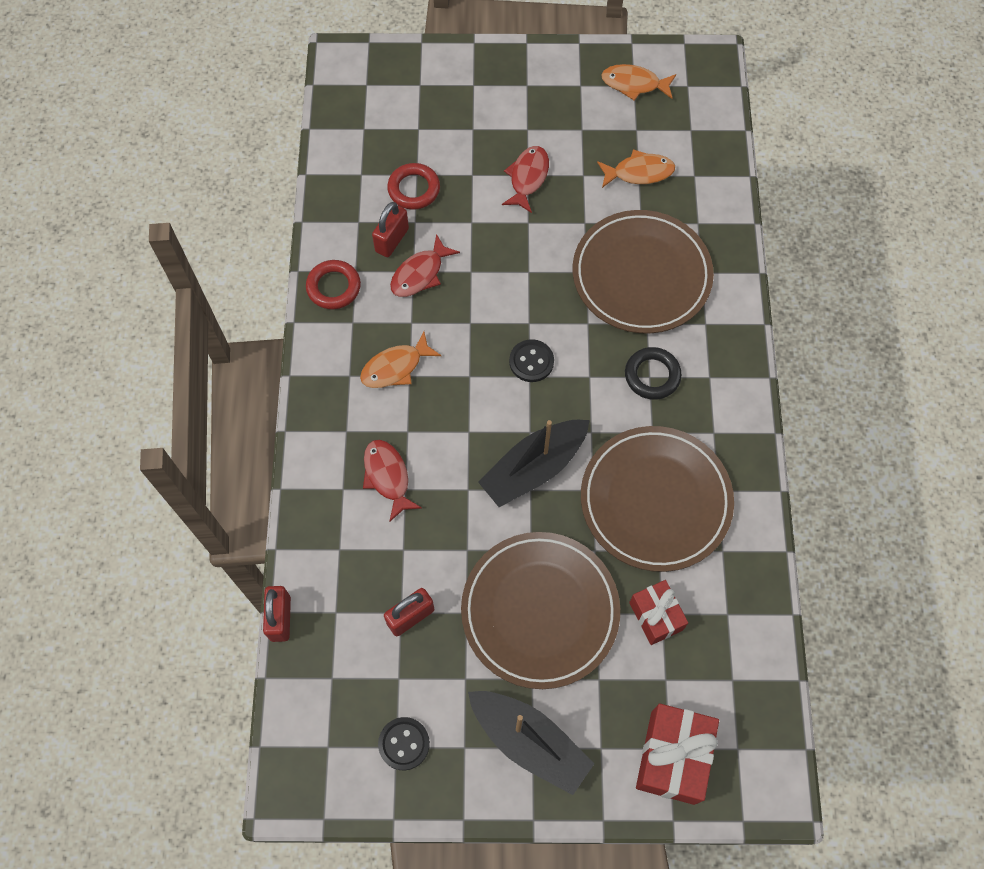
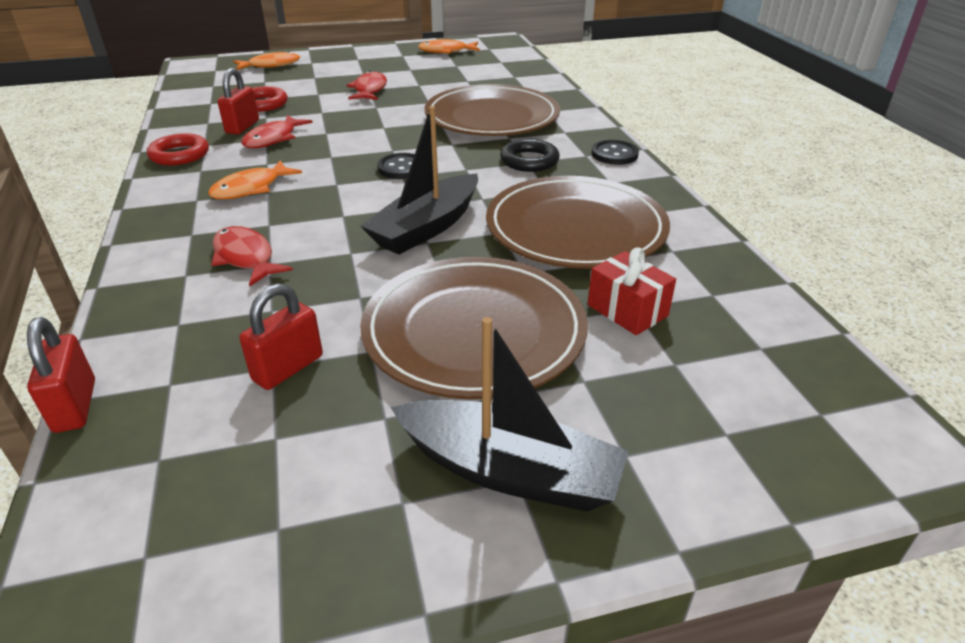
camera: 15 degrees left, 30 degrees down
(404, 744) = (292, 520): black button -> black button (614, 154)
(639, 172) = (467, 79): orange fish -> orange fish (271, 65)
(672, 757) = (738, 442): red gift -> none

